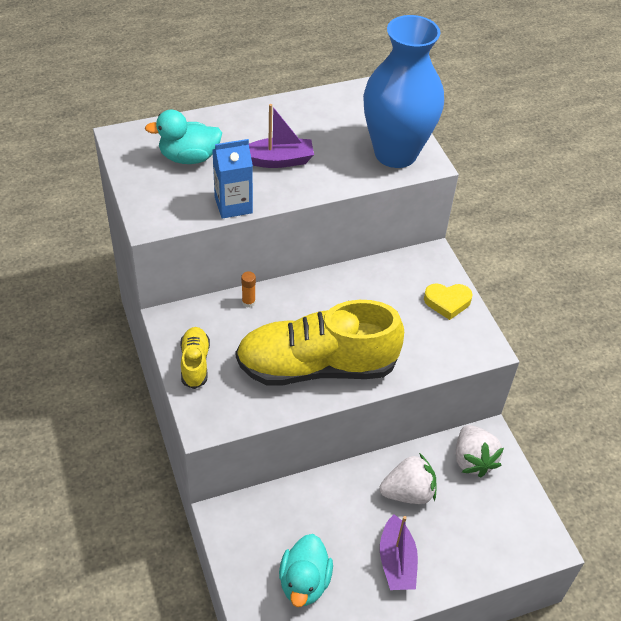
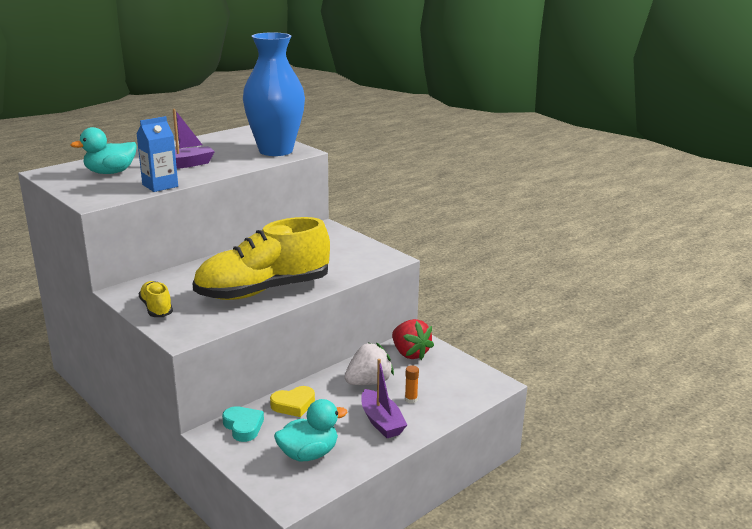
camera: 20 degrees left, 25 degrees down
(248, 302) = (188, 271): orange glue stick -> orange glue stick (411, 399)
(254, 516) = (243, 426): none -> turquoise heart
(304, 582) = (308, 454): turquoise duck -> turquoise duck turned 105 degrees counterclockwise
(447, 302) = (349, 244): yellow heart -> yellow heart (293, 405)
(473, 460) = (410, 353): white strawberry -> red strawberry

